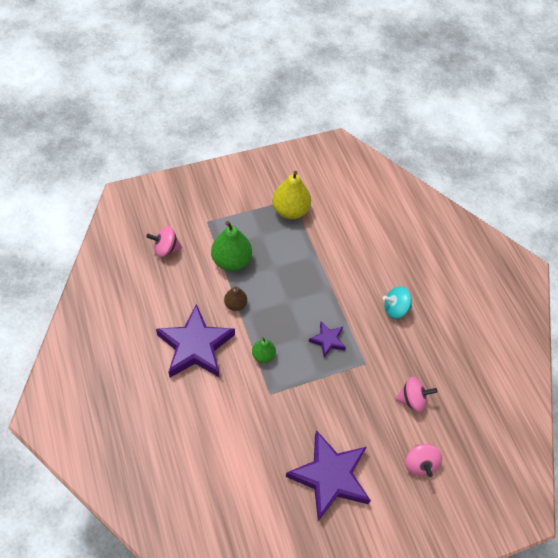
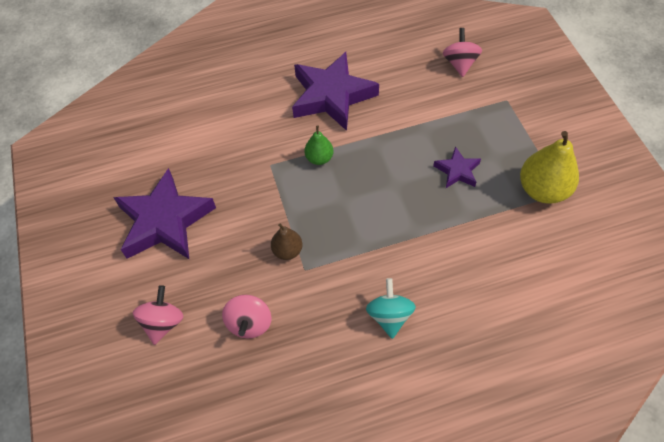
camera: 100 degrees right, 0 degrees up
(231, 260) = (450, 125): green pear -> none
(235, 304) = (388, 131): brown pear -> brown pear (287, 251)
(327, 340) = (338, 227): purple star -> purple star (457, 171)
(419, 463) = (163, 322): pink spinning top -> pink spinning top turned 105 degrees clockwise

